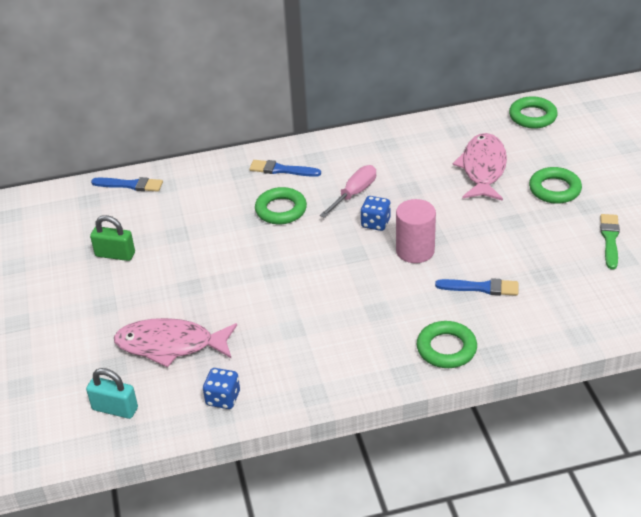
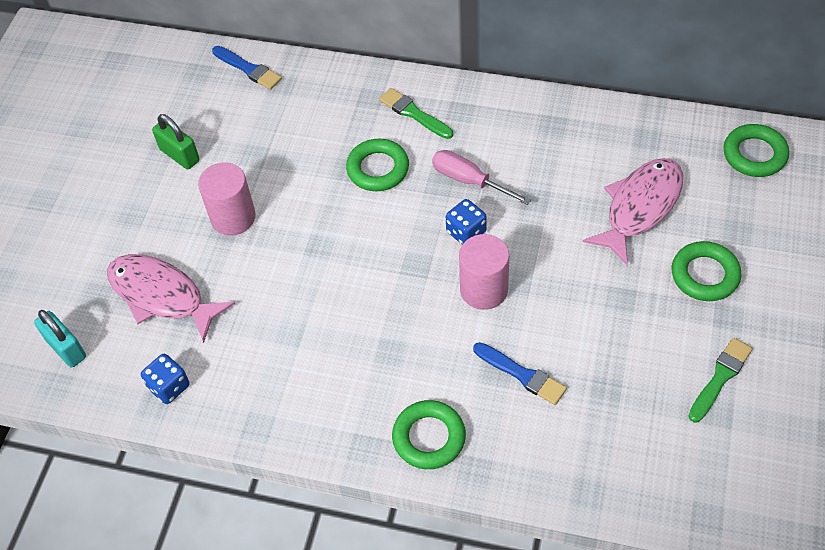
camera: 30 degrees right, 15 degrees up
(190, 277) = (233, 217): none -> pink cylinder
(282, 170) = (414, 113): blue brush -> green brush
(354, 194) = (469, 181): pink screwdriver -> pink screwdriver turned 120 degrees counterclockwise

